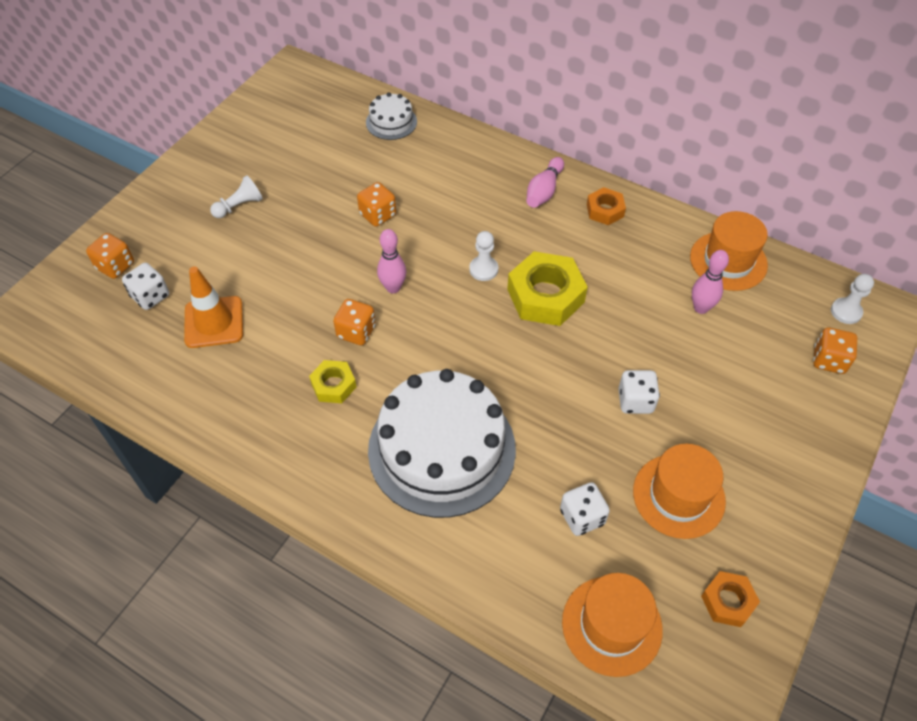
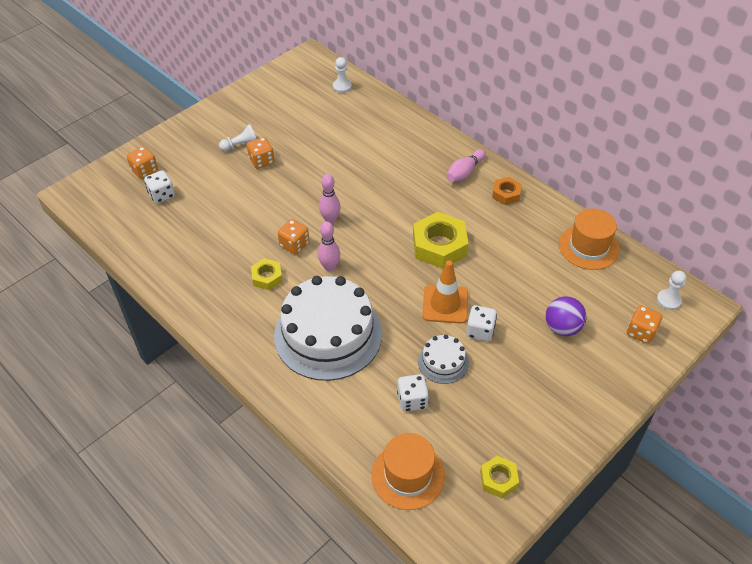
camera: 15 degrees right, 5 degrees down
(214, 322) = (199, 220): orange traffic cone -> orange traffic cone (445, 304)
(378, 215) = (336, 168): orange dice -> orange dice (262, 161)
(391, 122) = (368, 105): white cake -> white cake (443, 362)
(483, 269) = (400, 219): white pawn -> white pawn (342, 87)
(678, 496) = (488, 401): orange hat -> none
(701, 308) = (554, 276): pink bowling pin -> pink bowling pin (330, 267)
(727, 601) = (498, 479): orange nut -> yellow nut
(734, 374) = (562, 327): none -> purple ball

